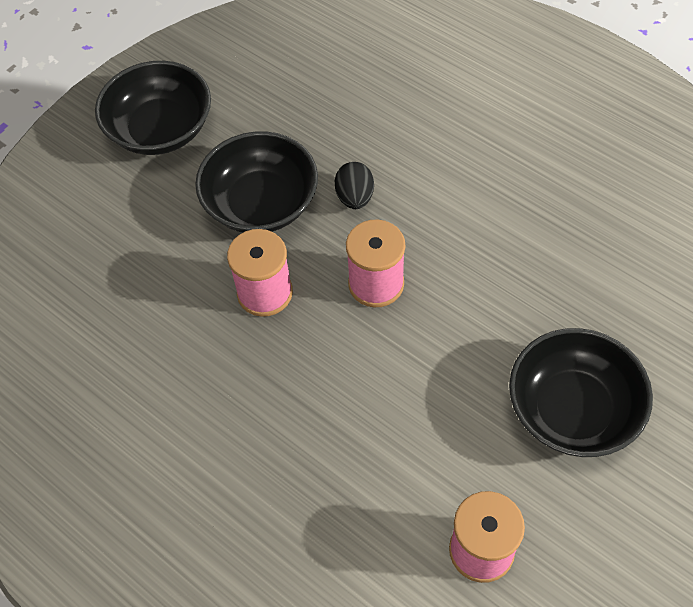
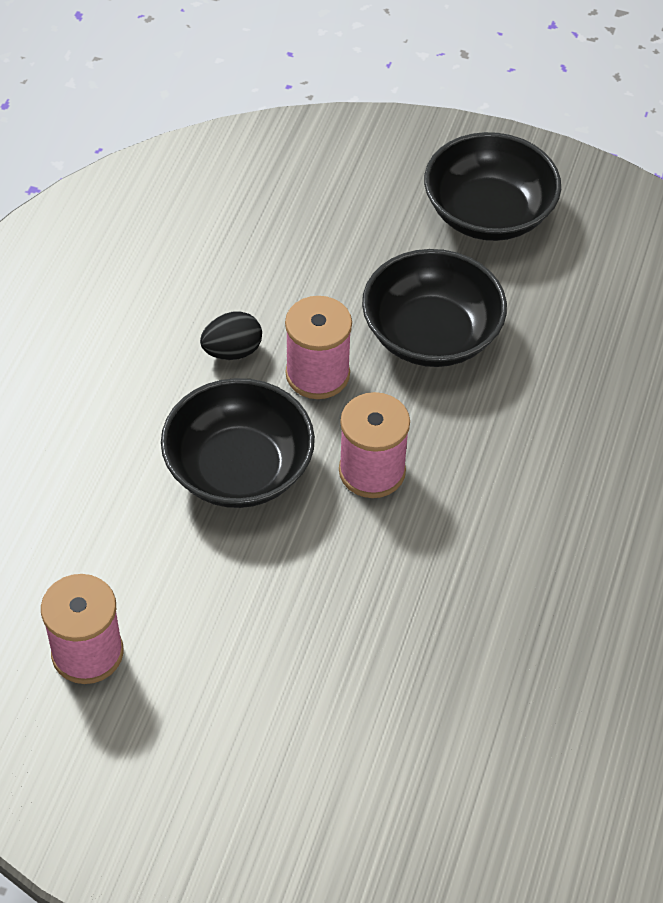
camera: 65 degrees right, 5 degrees down
(355, 197) = (480, 418): black egg -> black egg (232, 351)
(572, 409) = (285, 703): black bowl -> black bowl (239, 468)

